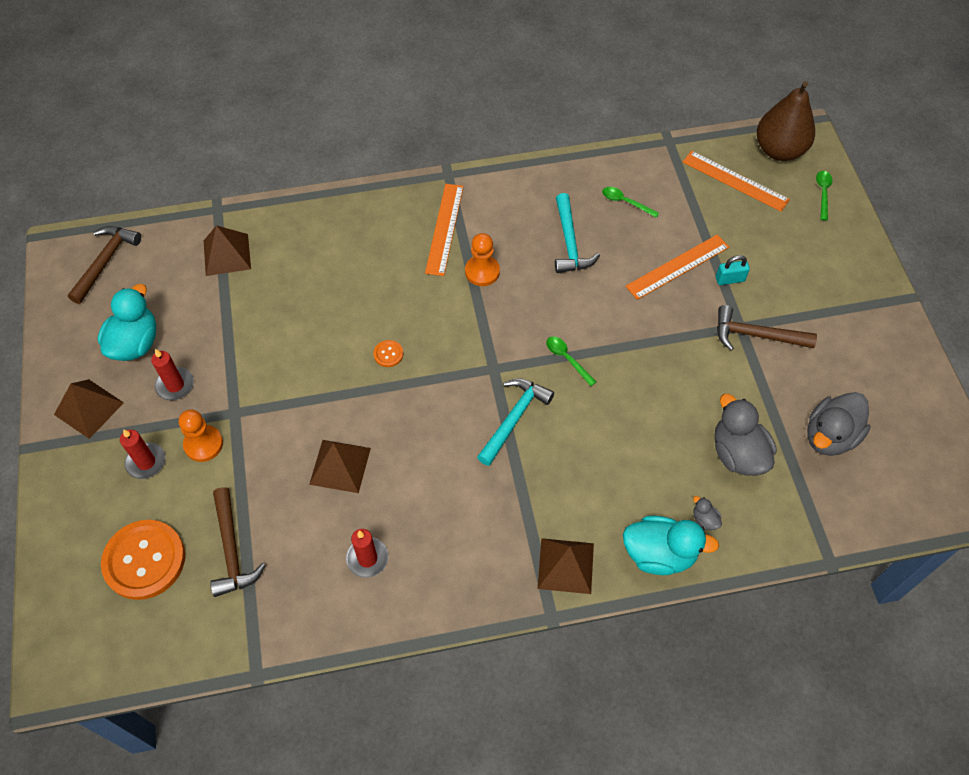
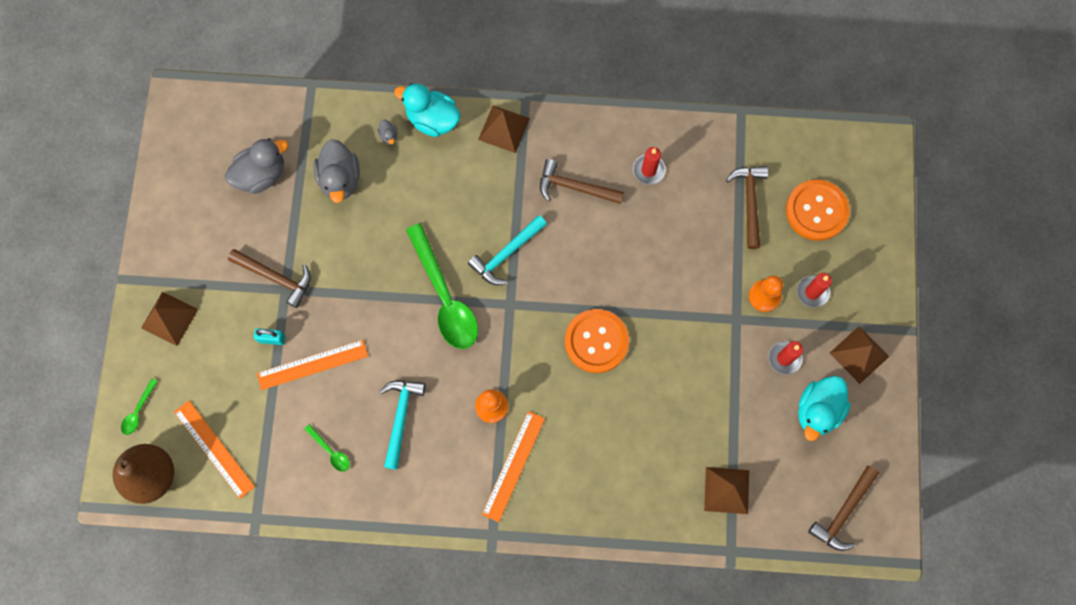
camera: 165 degrees left, 15 degrees up
(340, 466) = (656, 249): brown pyramid -> brown pyramid (169, 318)
(388, 354) = (596, 341): orange button -> orange button, size x2.42
(455, 514) = (575, 187): none -> brown hammer
(567, 359) = (445, 297): green spoon -> green spoon, size x2.36

